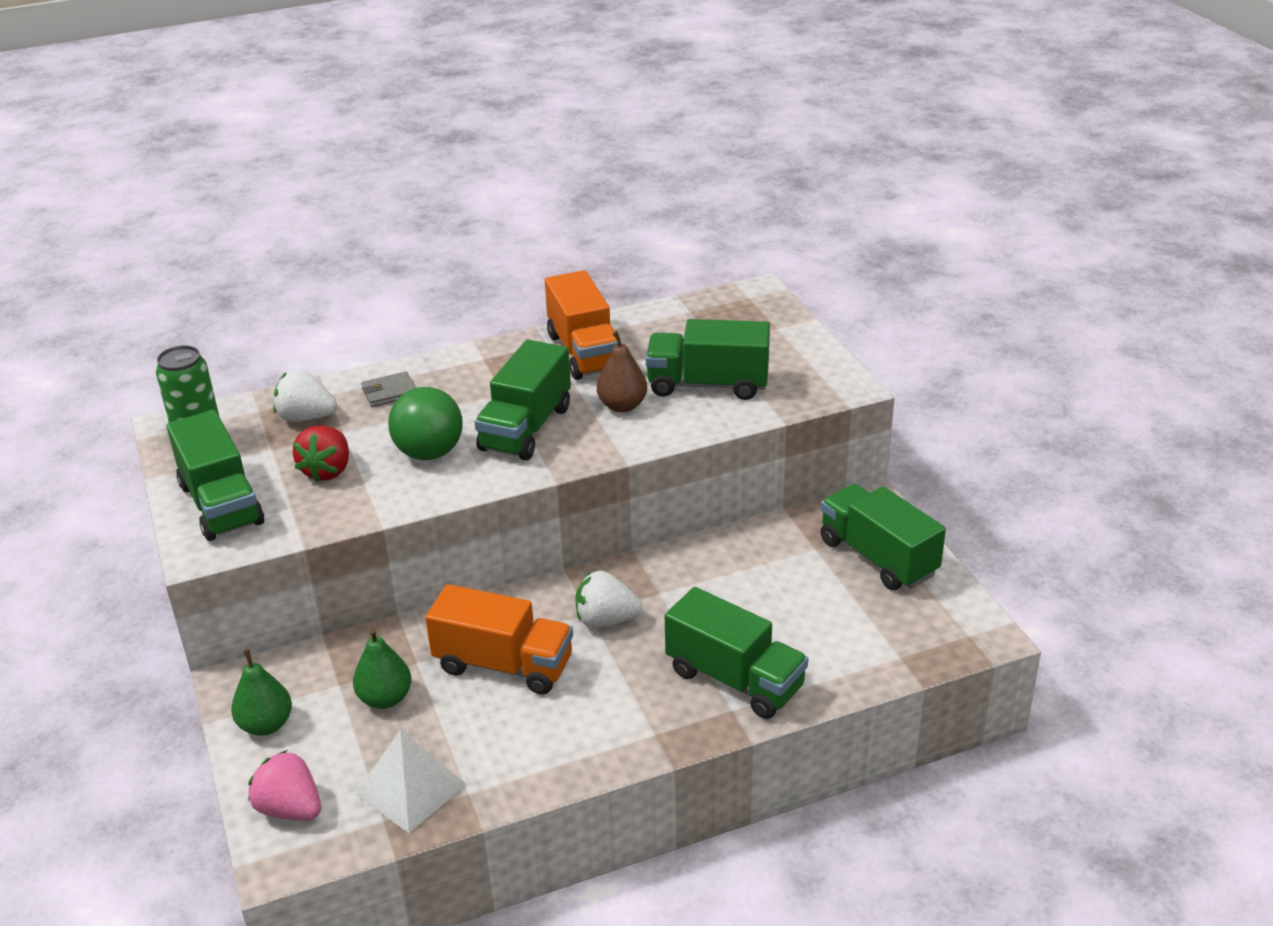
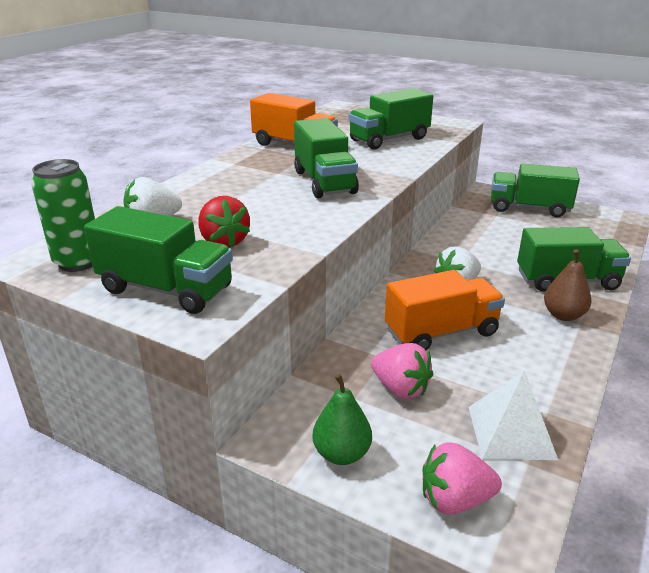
camera: 40 degrees left, 5 degrees down
(385, 698) = (400, 388): green pear -> pink strawberry
(389, 392) = (197, 193): grey wallet -> none
(429, 453) = (283, 210): green ball -> none
(622, 406) = (361, 158): brown pear -> brown pear (563, 315)

